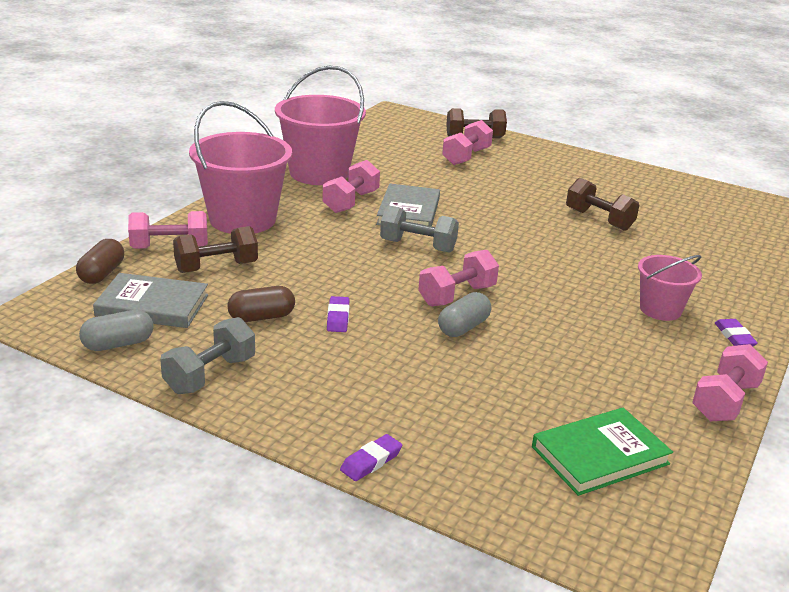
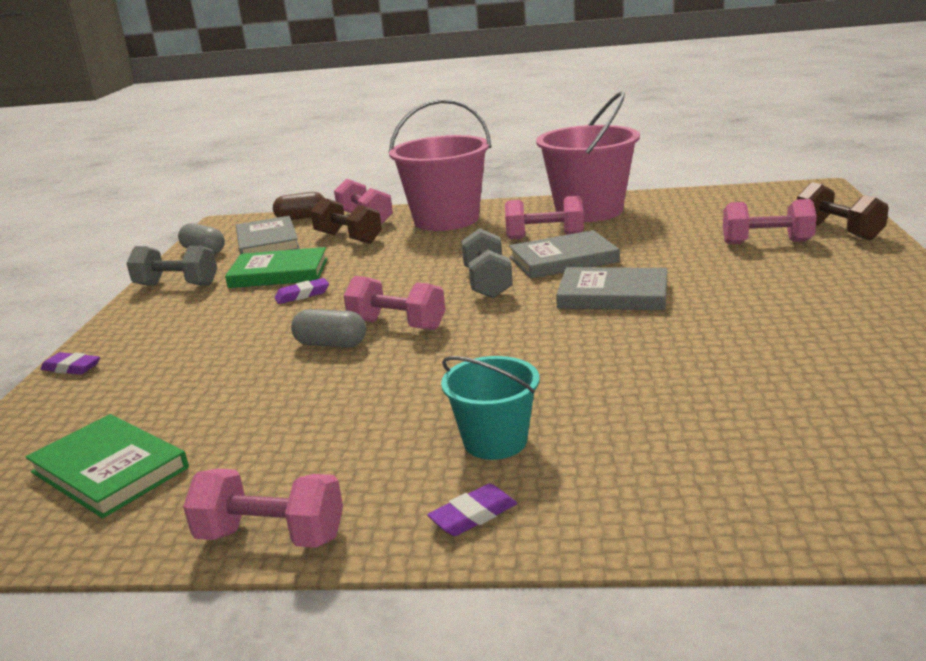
camera: 70 degrees right, 5 degrees down
(261, 317) = (279, 273): brown capsule -> green book
(492, 219) = (613, 295): none -> grey book
(599, 220) = (722, 346): brown dumbbell -> none
(660, 309) = (495, 441): pink bucket -> turquoise bucket

